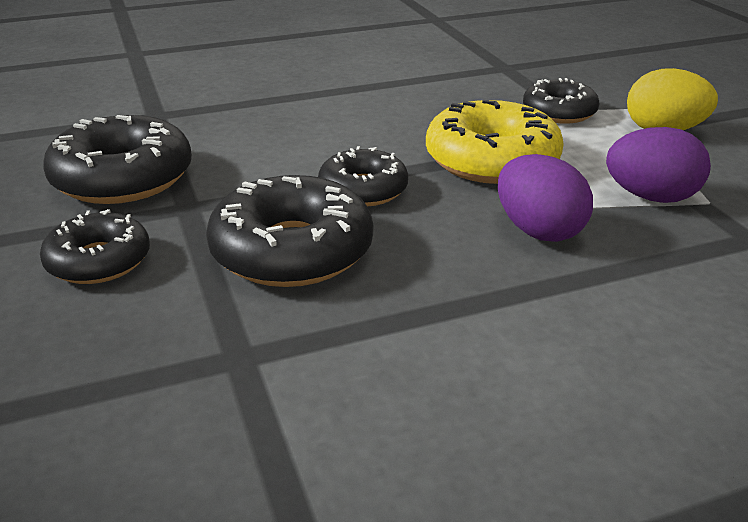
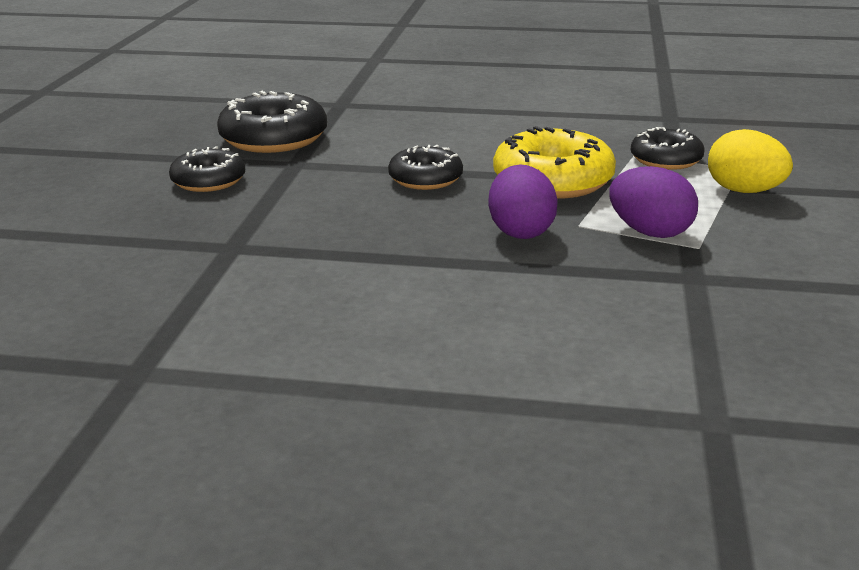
camera: 30 degrees right, 5 degrees down
(292, 251) = (330, 202): black donut -> none

